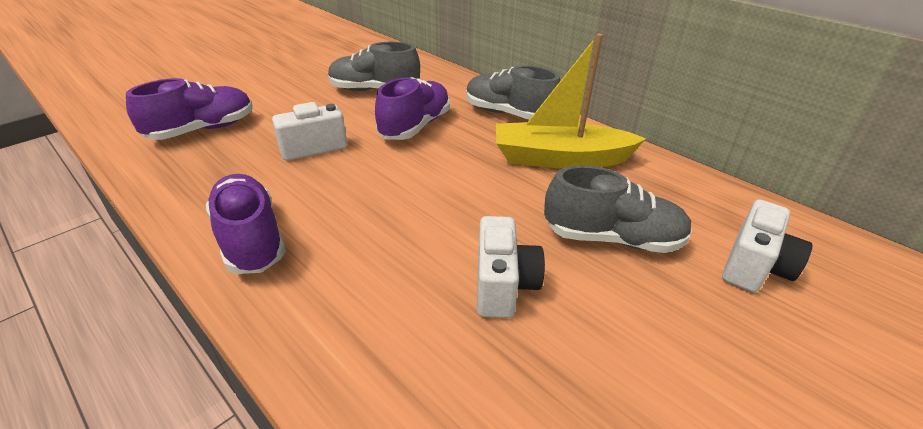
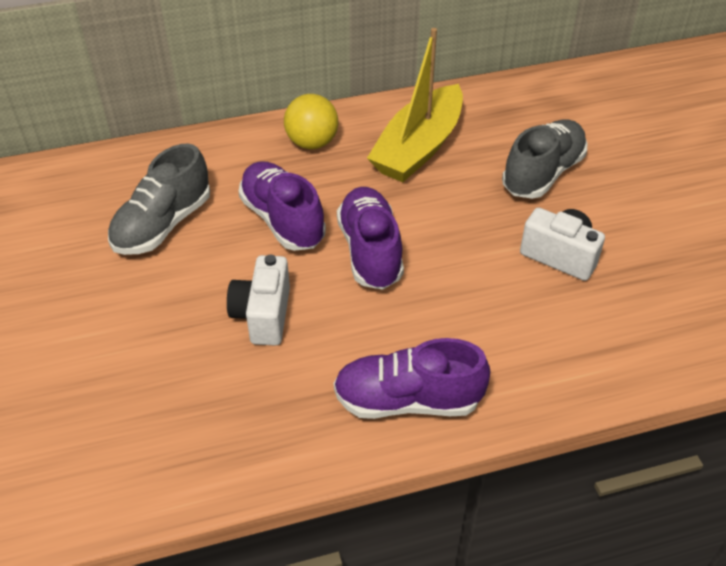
camera: 60 degrees left, 10 degrees up
(203, 130) = (136, 411): purple shoe -> purple shoe (370, 251)
(508, 114) = (312, 142): grey shoe -> yellow ball
(754, 267) = (609, 124): white camera -> none

